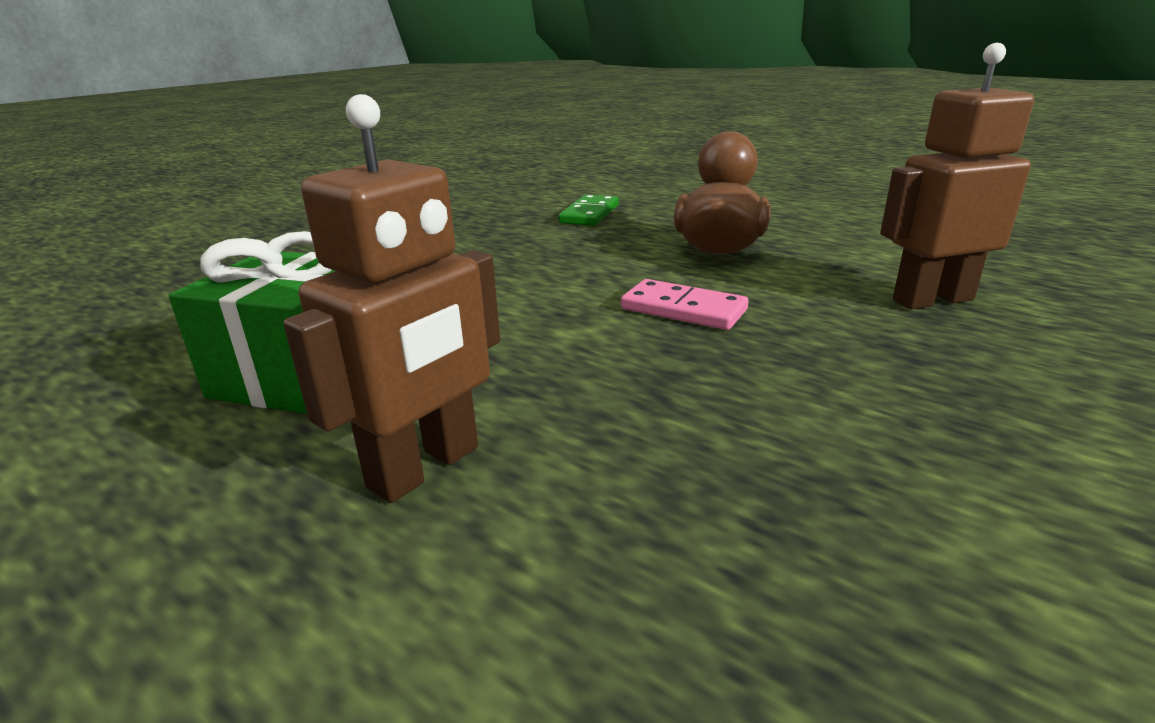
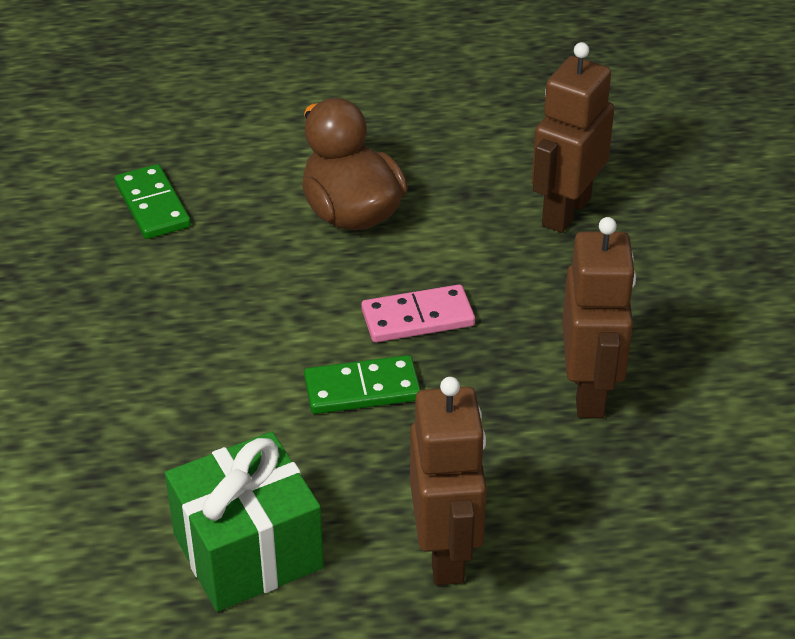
camera: 45 degrees left, 15 degrees up
(565, 328) = (362, 389): none -> green domino
(791, 421) = (589, 392): none -> brown robot

